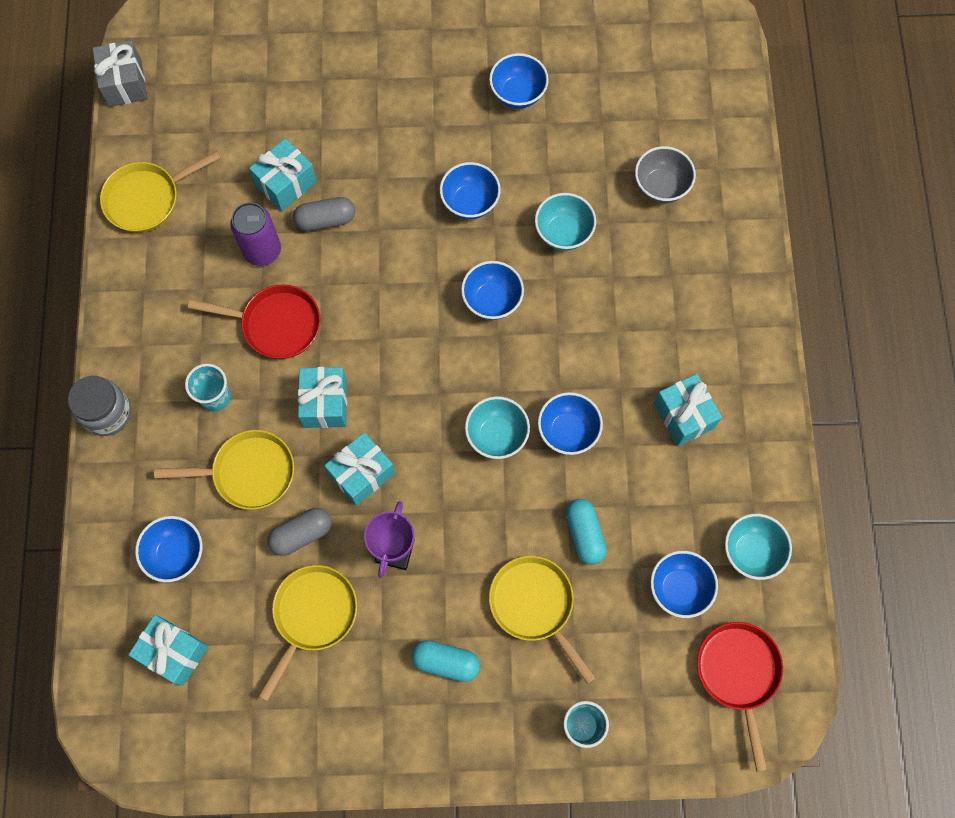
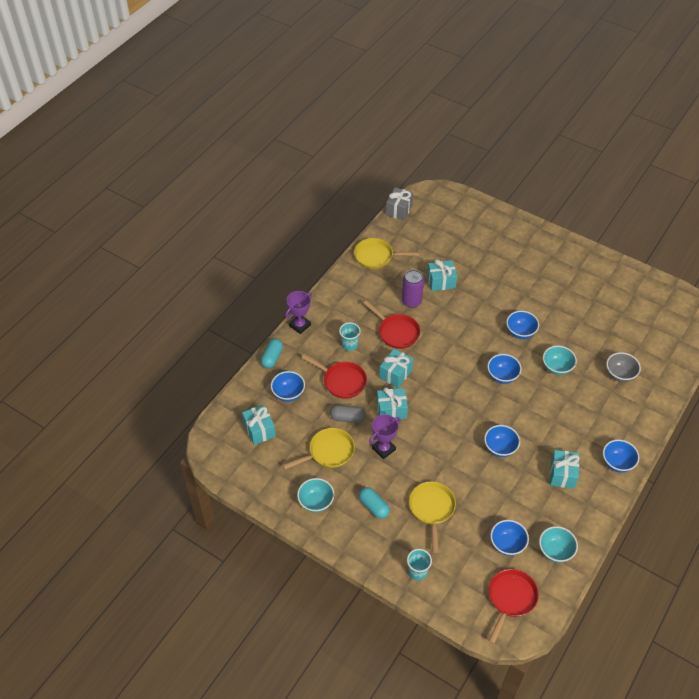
camera: 35 degrees right, 20 degrees down
(107, 413) = (300, 325): grey jar -> purple trophy
(248, 472) = (342, 381): yellow pan -> red pan
(325, 220) = (448, 304): grey capsule -> none
(496, 435) = (464, 430): turquoise bowl -> turquoise bowl (316, 502)
(518, 94) = (575, 302): blue bowl -> blue bowl (617, 463)
(584, 534) = (477, 494): turquoise capsule -> turquoise capsule (272, 358)

